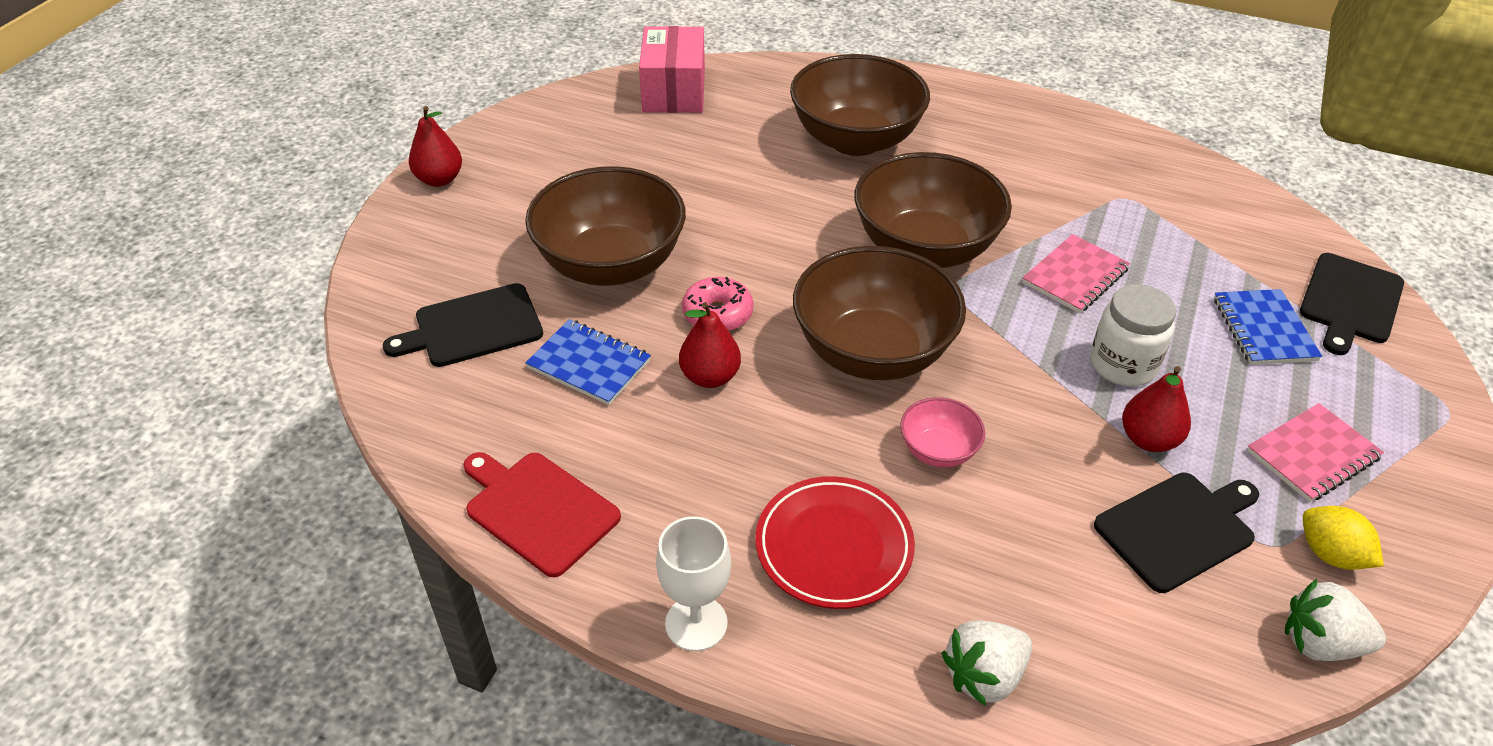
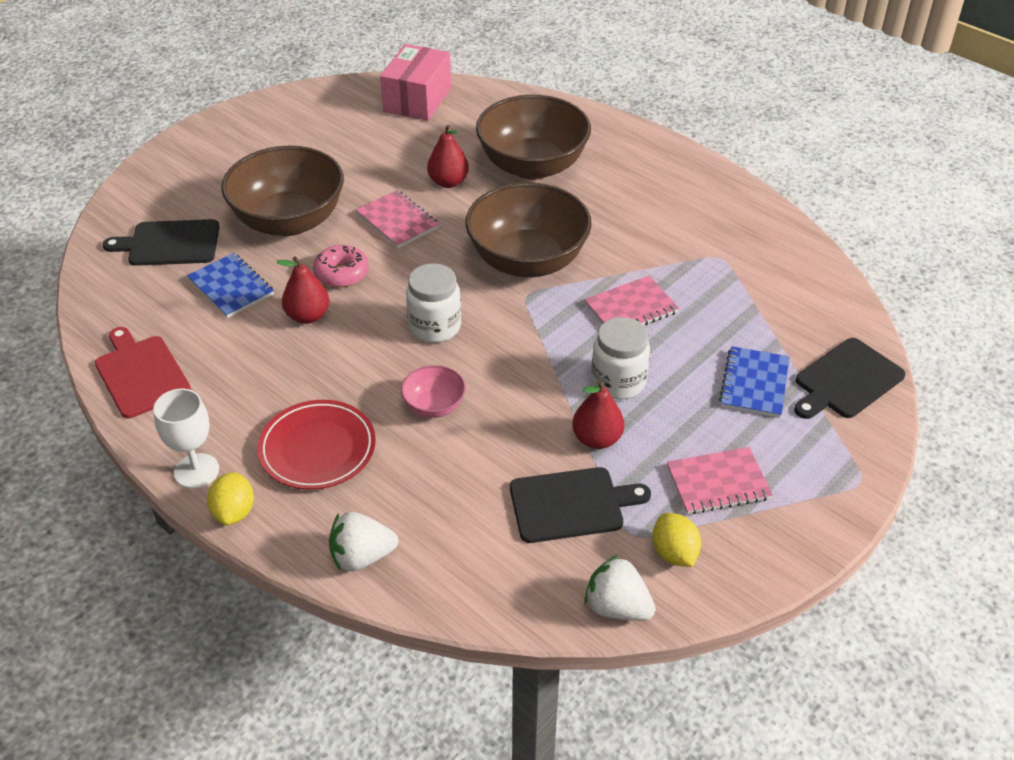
camera: 20 degrees right, 0 degrees up
(439, 179) = (208, 133): red pear -> red pear (448, 182)
(744, 235) = (397, 221): none -> pink notebook
(782, 666) = (234, 512): none -> yellow lemon
(872, 352) = (435, 327): brown bowl -> white jar

